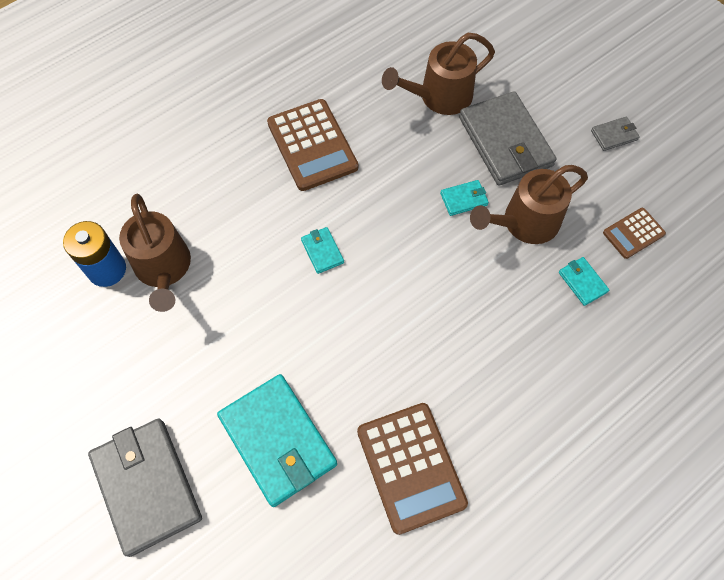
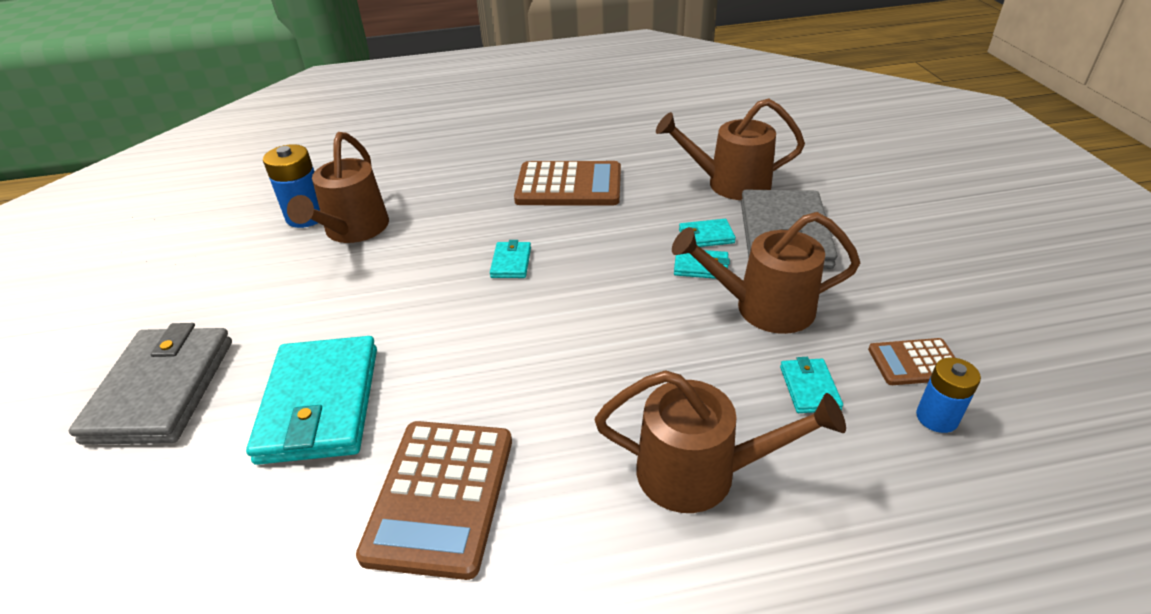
camera: 30 degrees right, 25 degrees down
(312, 145) = (569, 185): brown calculator -> brown calculator turned 90 degrees counterclockwise
(451, 165) = (706, 236): none -> turquoise wallet
(551, 376) = (701, 473): none -> brown watering can
(614, 135) = (934, 264): grey wallet -> none
(660, 273) = (936, 418): none -> blue battery

